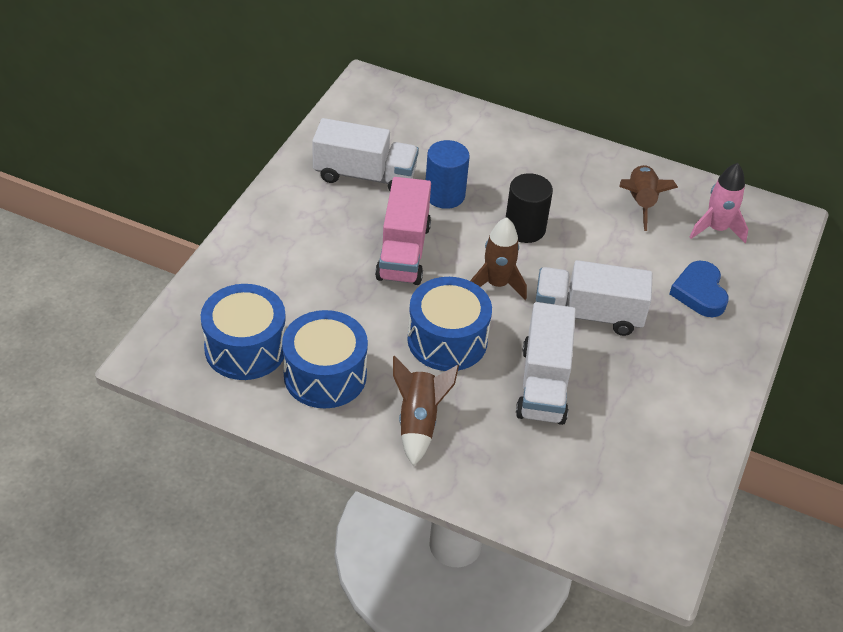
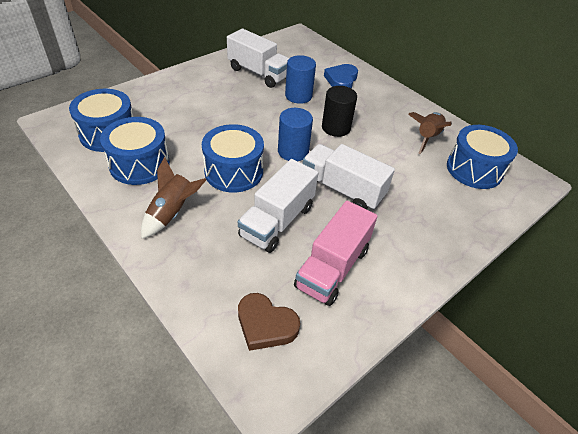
camera: 25 degrees right, 0 degrees up
(403, 252) = (248, 116): pink truck -> pink truck (332, 268)
(497, 284) = (293, 151): brown rocket -> blue cylinder
(612, 502) = (265, 325): none -> brown heart
(699, 293) = (436, 204): blue heart -> blue heart (341, 80)
(716, 229) = (474, 169): pink rocket -> blue drum

